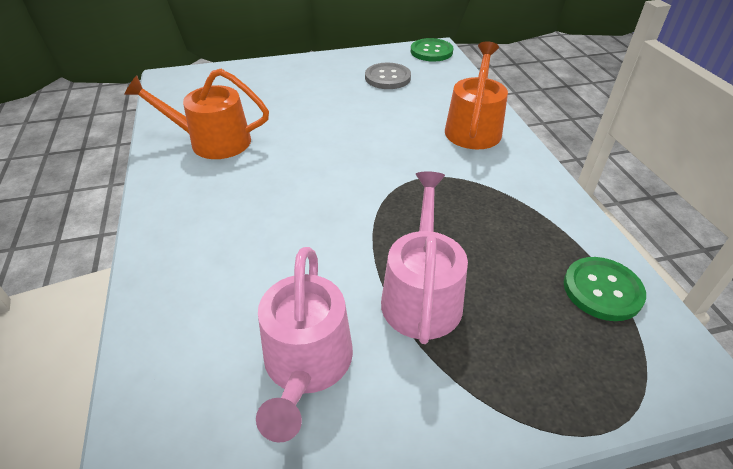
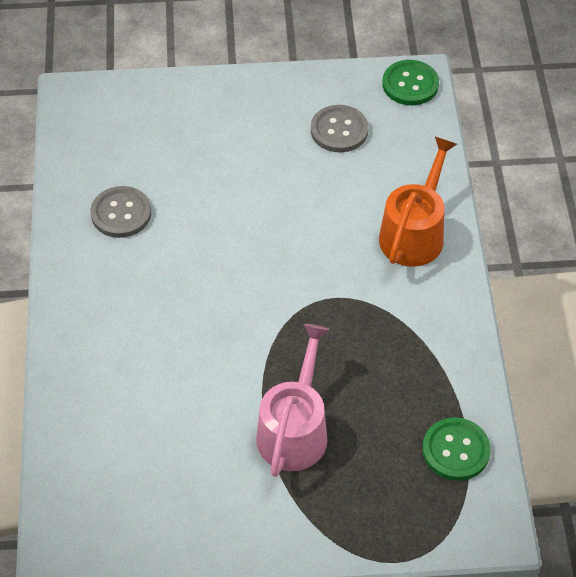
camera: 10 degrees right, 10 degrees up
(212, 141) = (121, 213): orange watering can -> grey button
(306, 364) = (186, 476): pink watering can -> none

